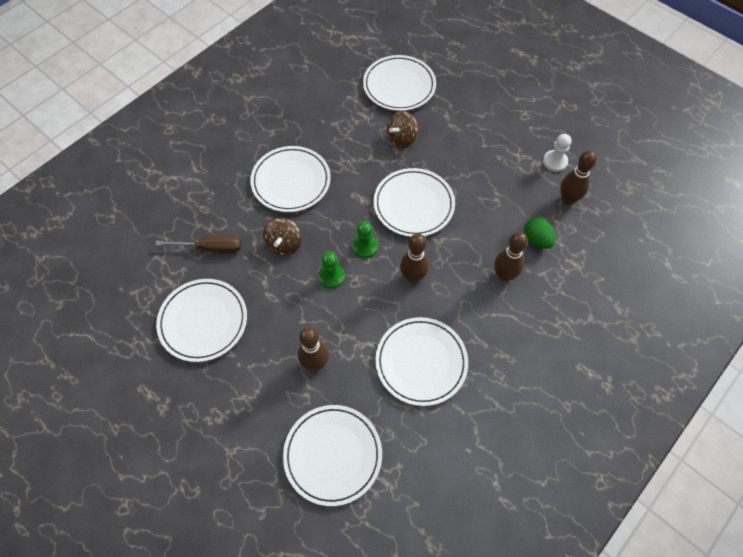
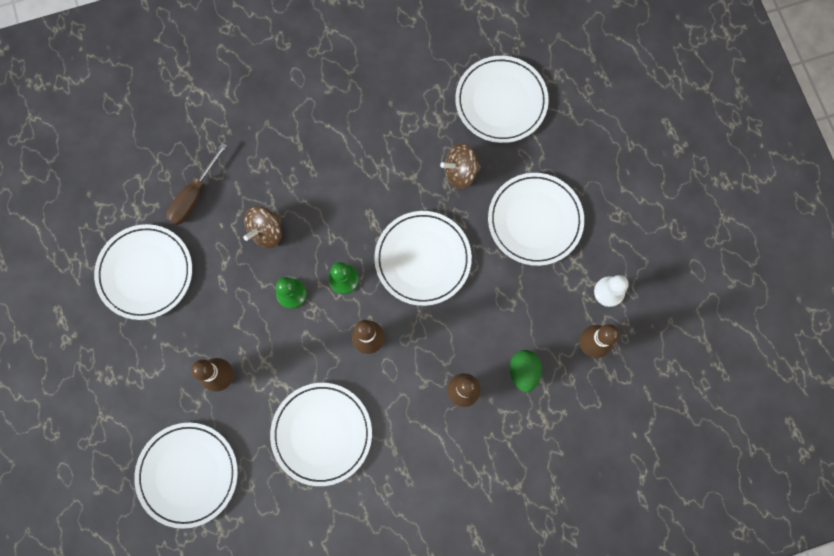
camera: 30 degrees right, 15 degrees up
(211, 248) = (194, 196): brown screwdriver -> brown screwdriver turned 90 degrees clockwise
(291, 181) = (314, 161): white plate -> white plate (535, 220)

